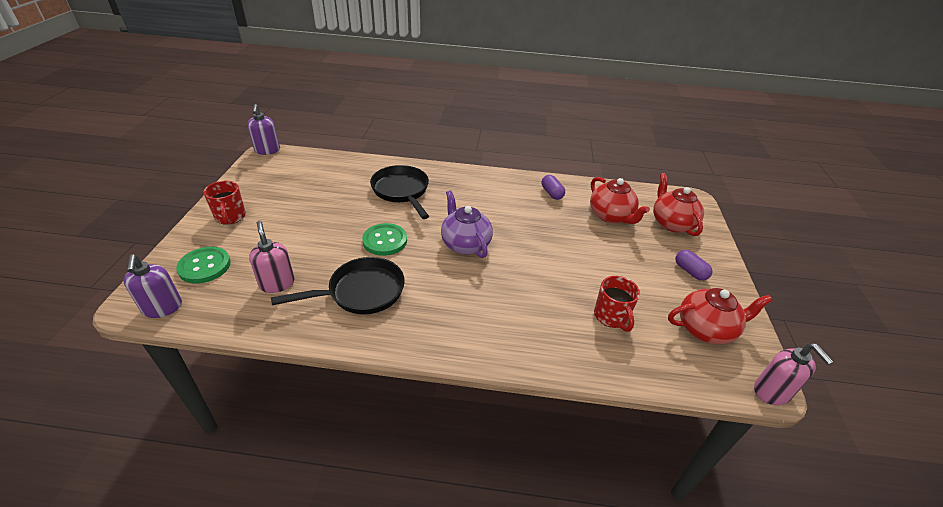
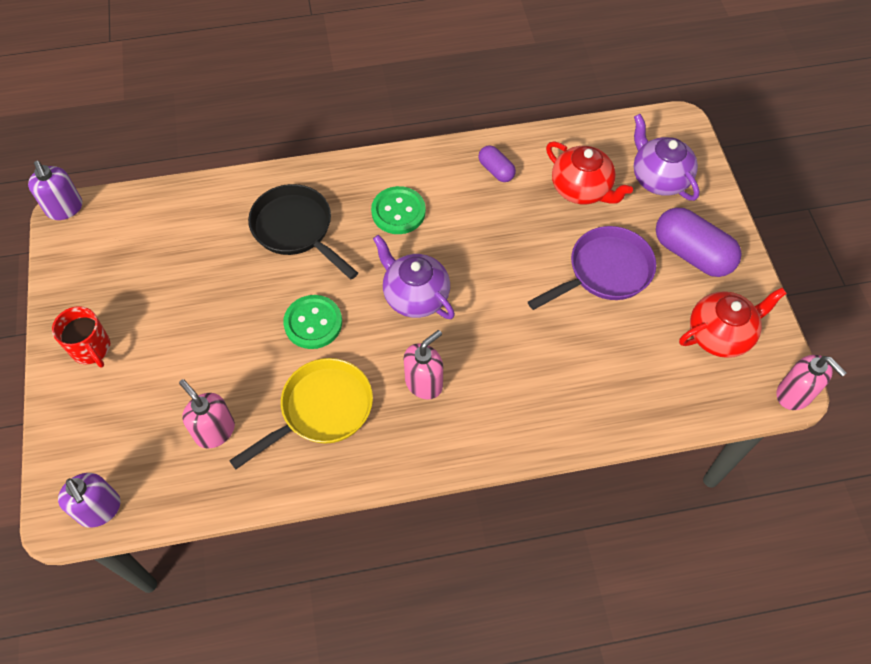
camera: 15 degrees left, 20 degrees up
(204, 266) = (110, 436): green button -> green button (398, 212)
(361, 292) = (321, 410): black pan -> yellow pan
(447, 296) = (424, 383): none -> pink soap dispenser
(611, 317) = (616, 351): red mug -> none
(616, 265) = (605, 272): none -> purple pan
(672, 223) = (659, 178): red teapot -> purple teapot
(690, 271) = (692, 254): purple capsule -> purple capsule, size x1.87

